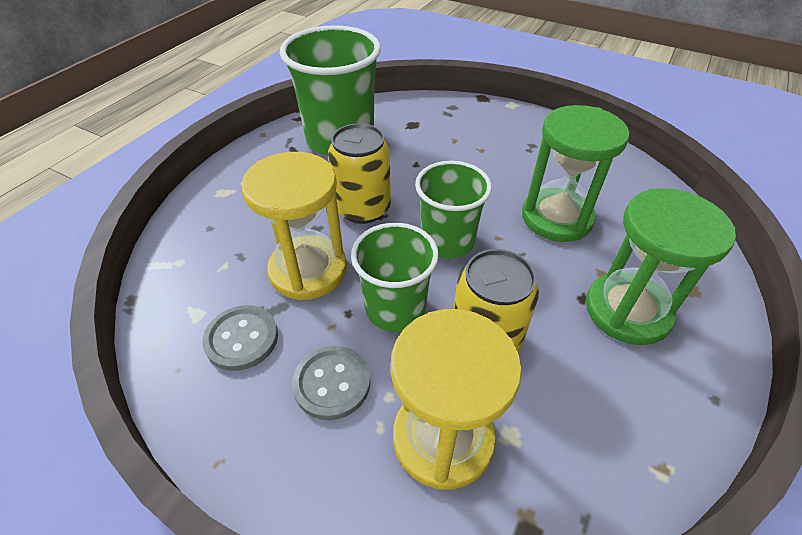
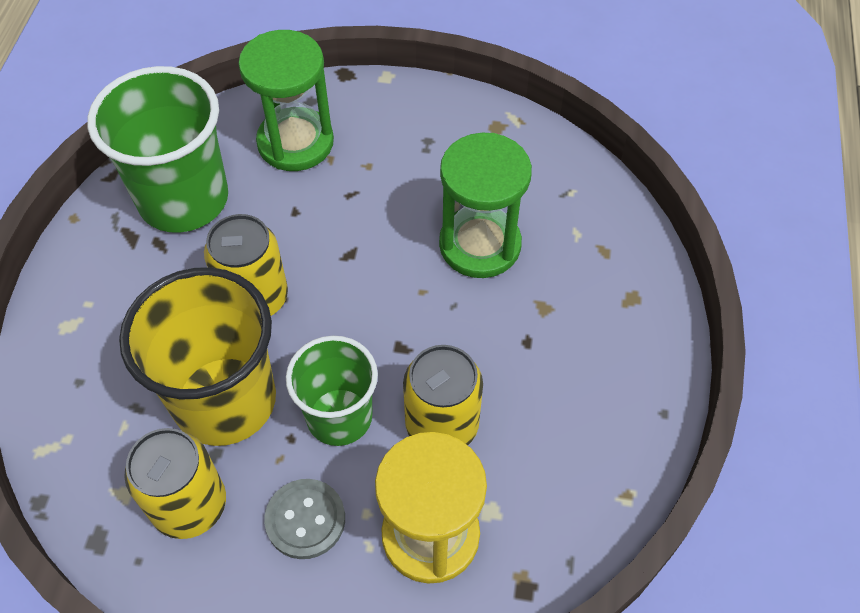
camera: 20 degrees left, 10 degrees up
(242, 339) = (189, 505): grey button -> yellow can
(308, 270) = (225, 400): yellow hourglass -> yellow cup
(447, 241) = (368, 314): green cup -> none
(627, 310) = (573, 343): green hourglass -> green hourglass (295, 142)

